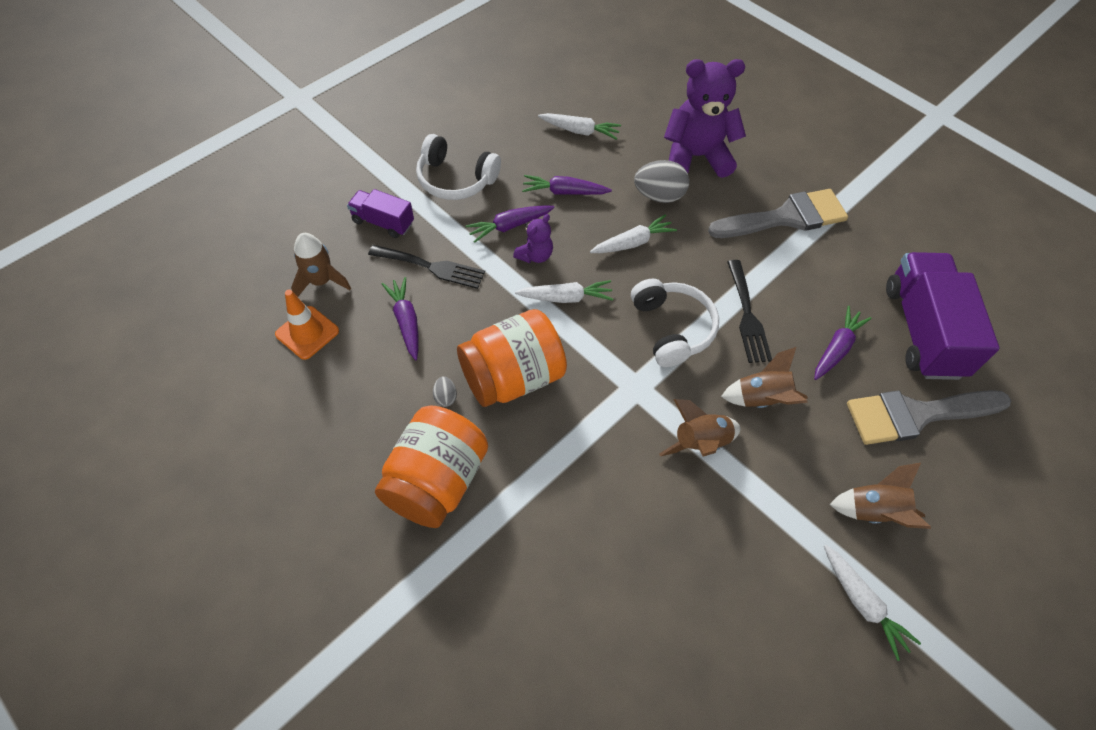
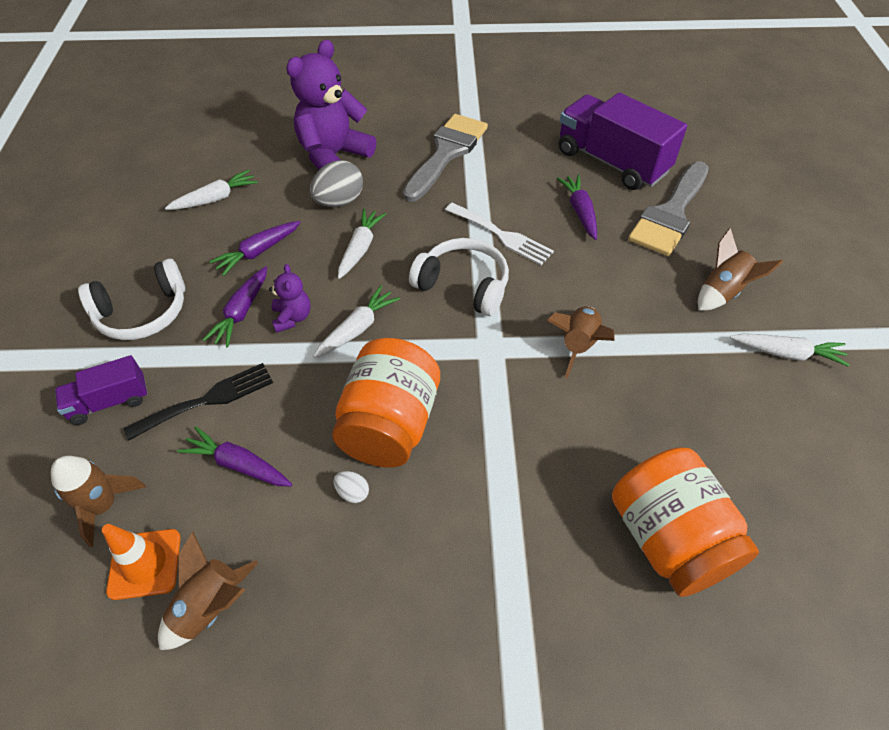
camera: 45 degrees left, 5 degrees down
(436, 481) = (429, 566): orange jar -> orange jar (669, 538)
(445, 397) = (352, 492): grey egg -> white egg
(747, 316) = (502, 235): black fork -> white fork
(761, 399) = (578, 281): brown rocket -> brown rocket (210, 607)

